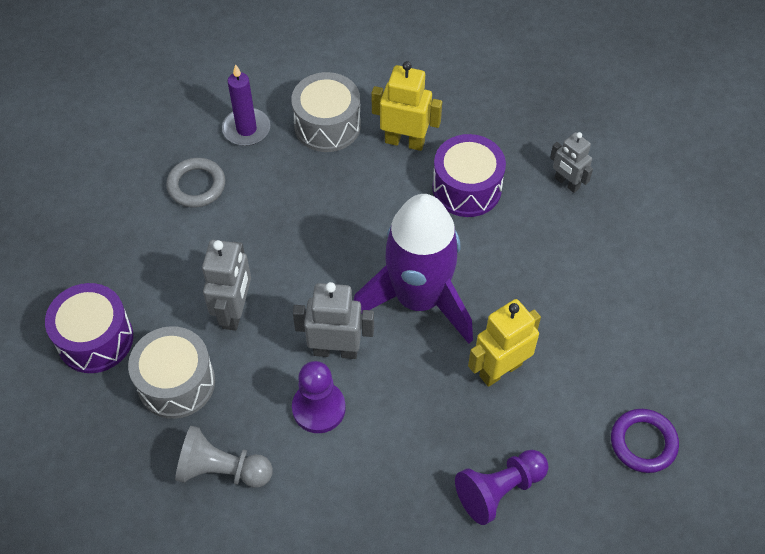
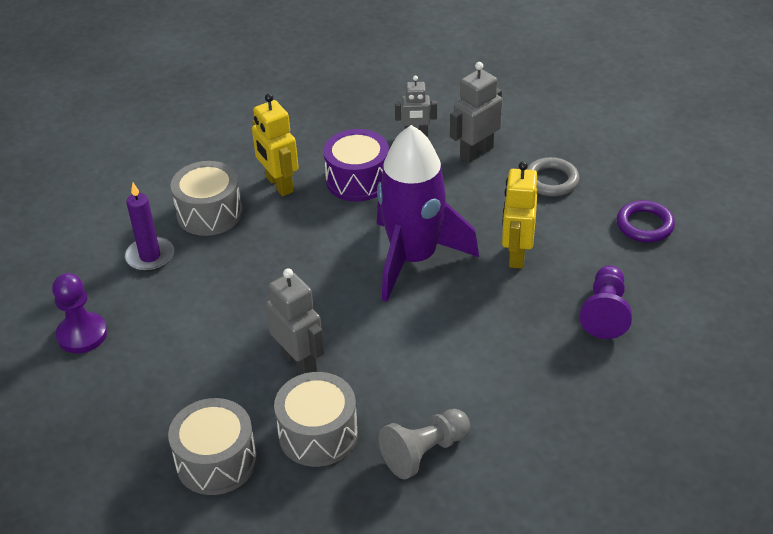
camera: 45 degrees left, 15 degrees down
(95, 339) = (216, 461): purple drum -> grey drum
(196, 185) = (160, 315): grey ring -> grey ring (551, 180)
(318, 408) = (437, 365): purple pawn -> purple pawn (82, 334)
(335, 350) = (401, 326): grey robot -> grey robot (476, 152)
(405, 141) = (279, 184): yellow robot -> yellow robot turned 90 degrees counterclockwise

